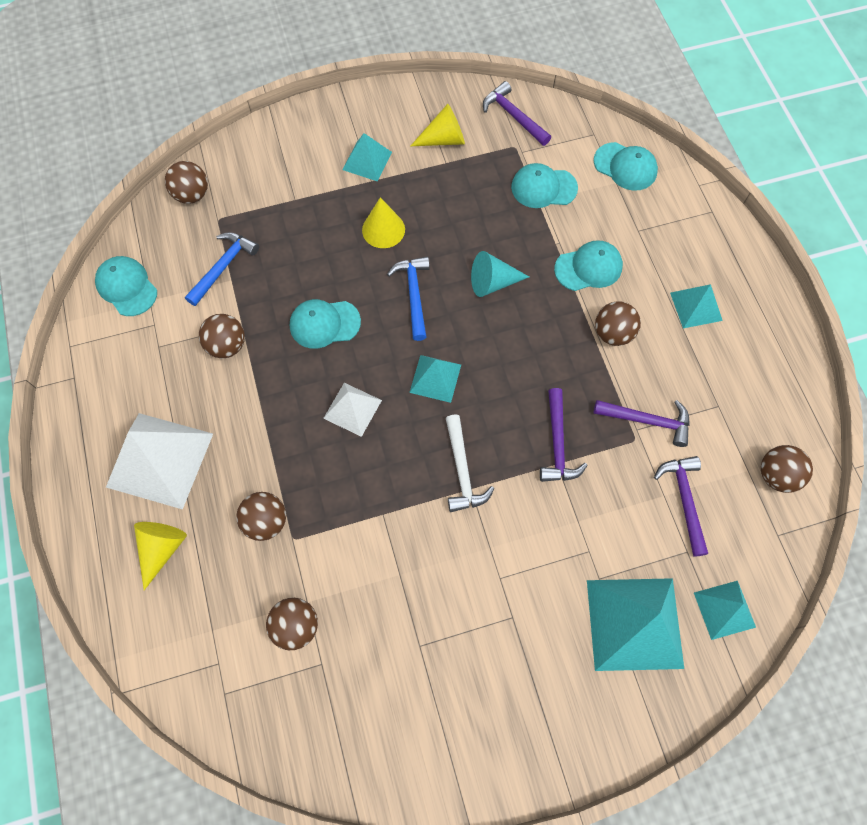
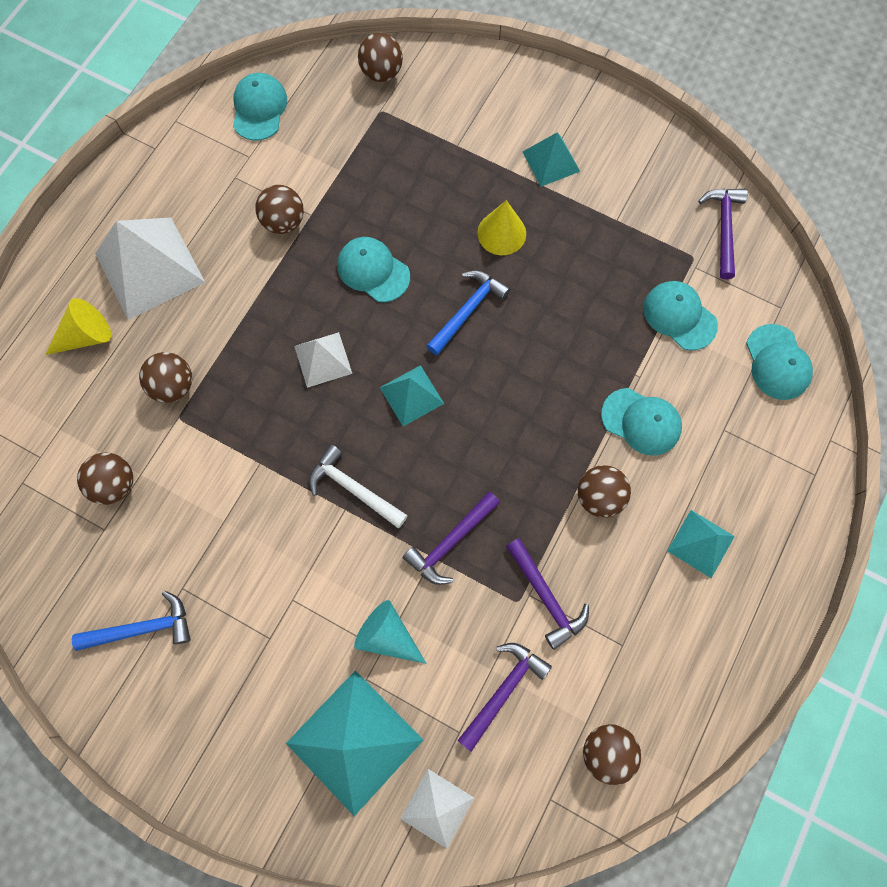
camera: 45 degrees right, 5 degrees up
(223, 267) = (344, 154): blue hammer -> blue hammer (142, 628)
(444, 139) = (637, 197): yellow cone -> none
(462, 470) = (353, 489): white hammer -> white hammer turned 90 degrees clockwise
(492, 282) = (543, 359): turquoise cone -> turquoise cone (387, 635)
(724, 609) = (437, 808): turquoise pyramid -> white pyramid

